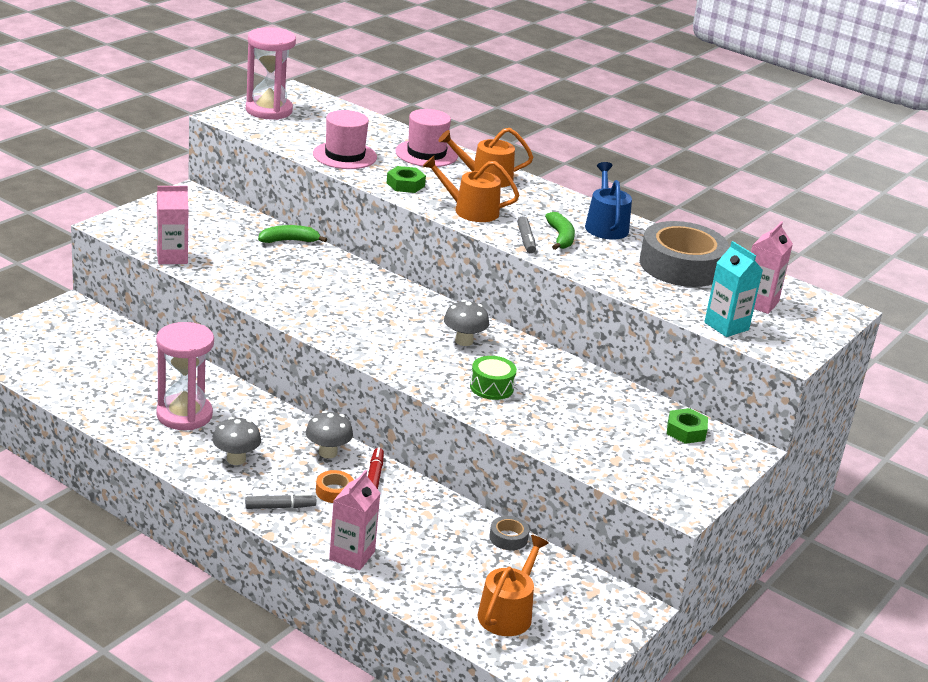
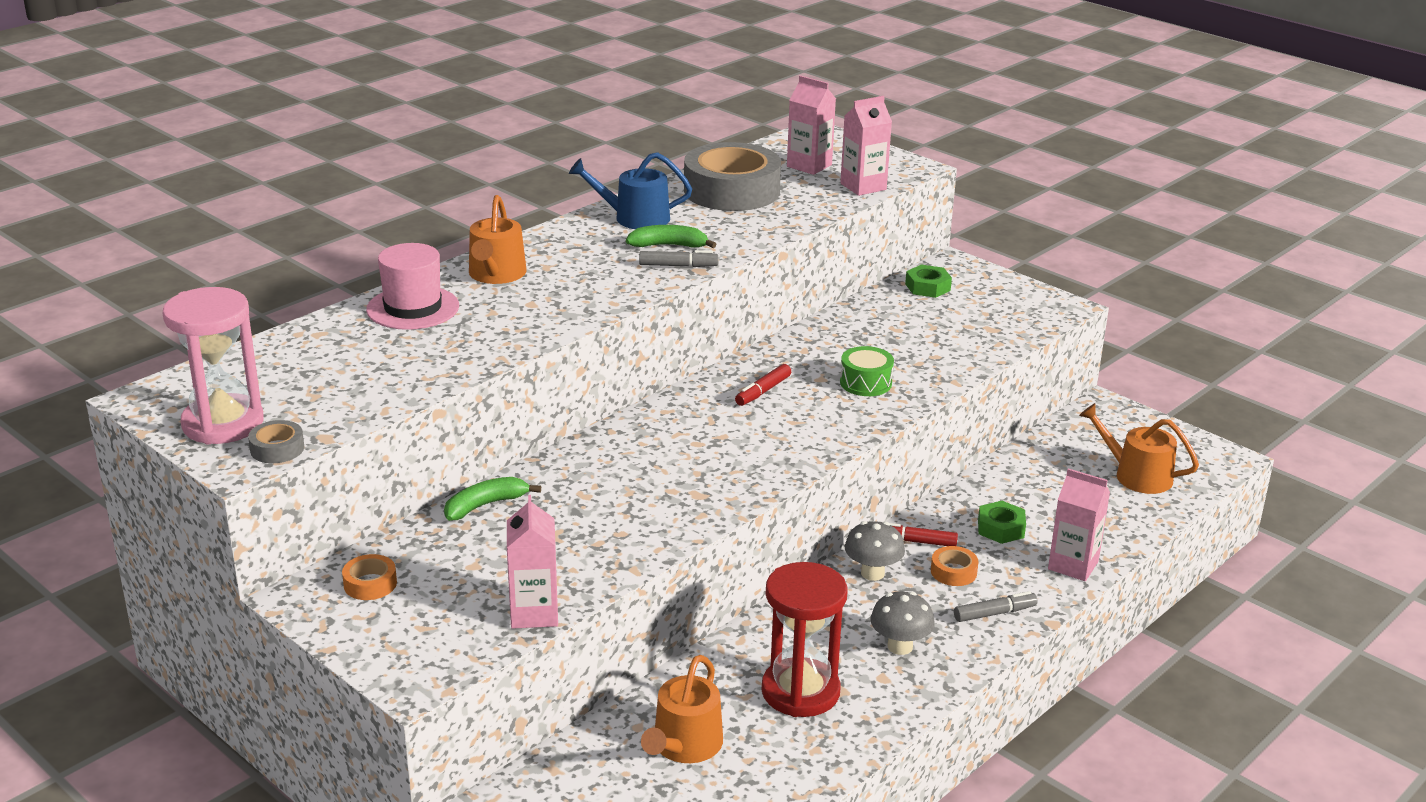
camera: 80 degrees left, 0 degrees up
(184, 415) = (800, 691): pink hourglass -> red hourglass
(202, 210) = (370, 584): none -> orange tape
(280, 507) = (994, 613): grey marker -> grey marker turned 75 degrees clockwise
(289, 241) = (485, 505): green banana -> green banana turned 60 degrees clockwise
(344, 155) = (413, 367): pink hat -> none
(405, 184) = (516, 329): green nut -> green nut (1001, 528)
(464, 341) = (763, 391): grey mushroom -> red marker
(470, 210) = (597, 292): orange watering can -> orange watering can (684, 746)
(508, 538) = (1012, 463): grey tape -> grey tape (277, 449)
(726, 326) = (863, 186): turquoise carton -> pink carton

